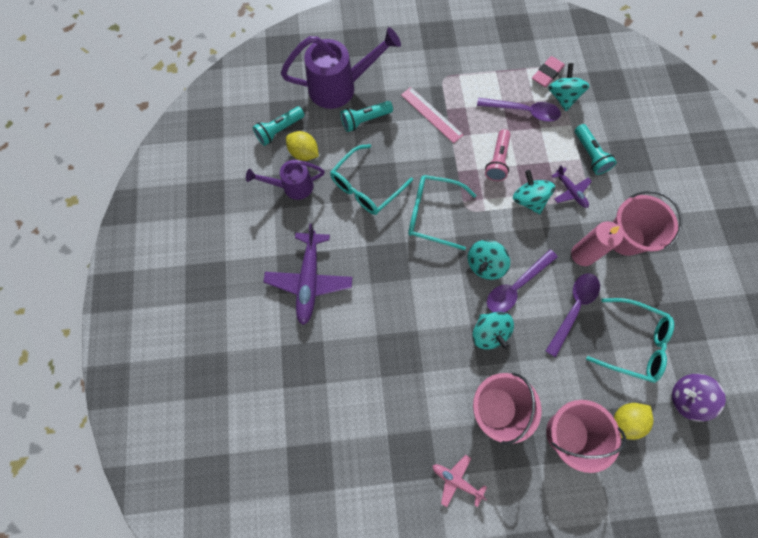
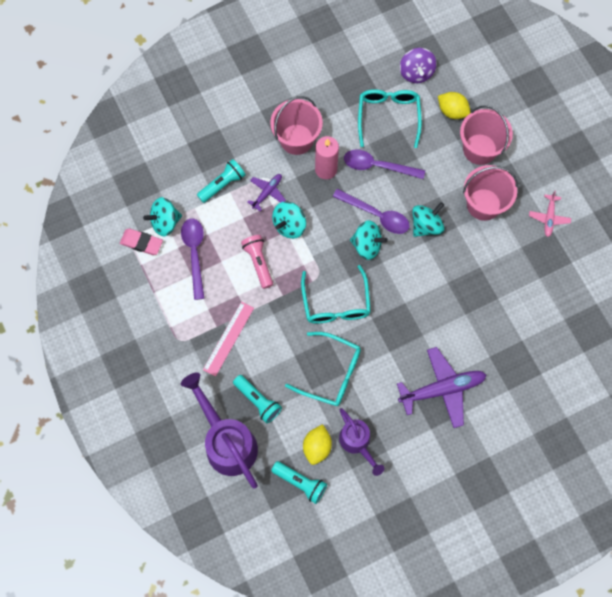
camera: 110 degrees left, 0 degrees up
(497, 161) = (258, 263): pink flashlight -> pink flashlight turned 105 degrees counterclockwise

